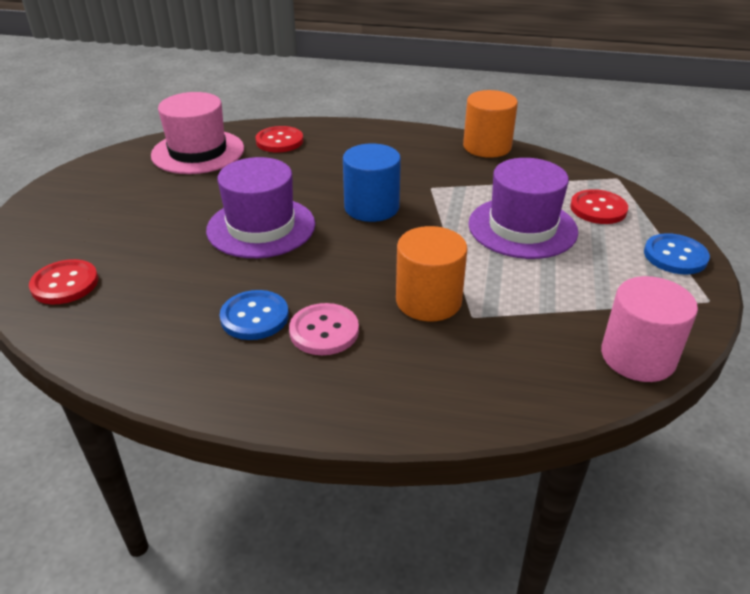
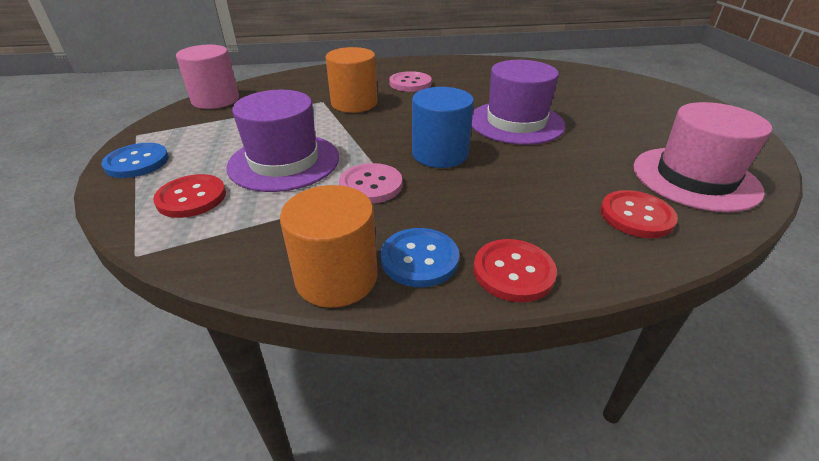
camera: 160 degrees right, 0 degrees up
(65, 284) = (584, 78): red button -> red button (513, 272)
(254, 317) = (456, 82): blue button -> blue button (419, 259)
(448, 192) = (371, 185): none -> pink button

